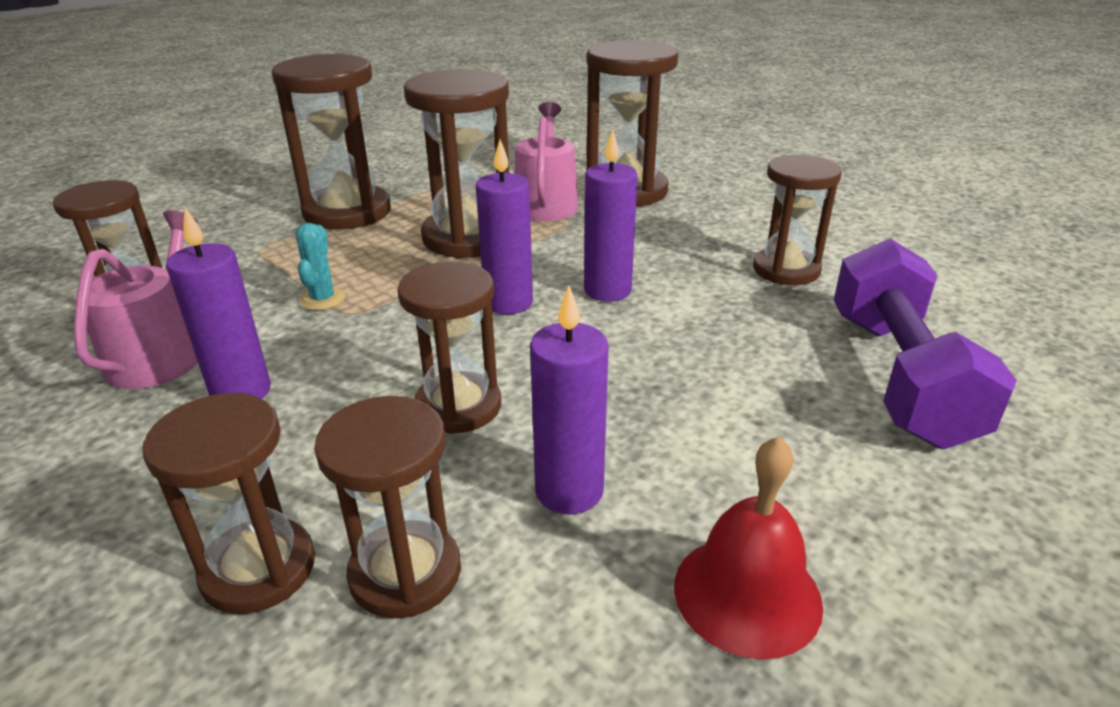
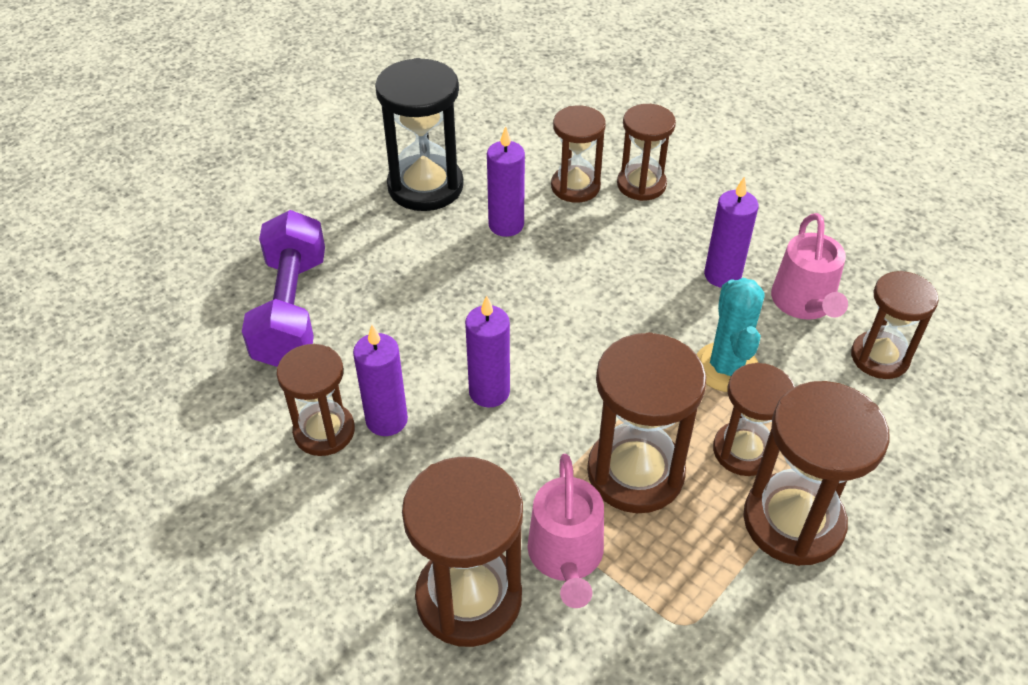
camera: 175 degrees right, 15 degrees up
(322, 299) = (726, 367): turquoise cactus -> turquoise cactus, size x1.75
(458, 406) = (579, 272): brown hourglass -> brown hourglass (743, 450)
(508, 303) = (571, 371): purple candle -> purple candle (386, 420)
(747, 594) = (425, 186): red bell -> black hourglass

